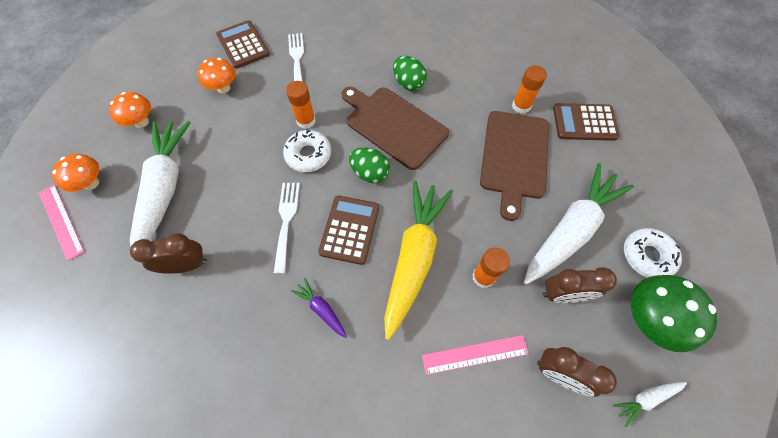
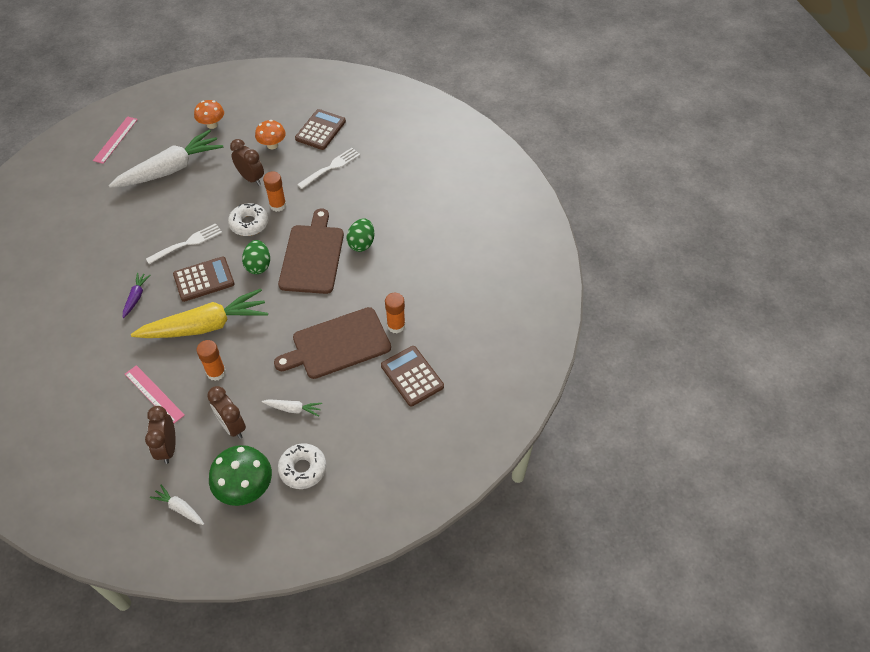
camera: 55 degrees right, 10 degrees down
(91, 183) = (150, 134): orange mushroom -> none
(187, 265) = (124, 214): brown clock -> brown clock (251, 178)
(570, 229) = (293, 409): white carrot -> white carrot, size x0.43

